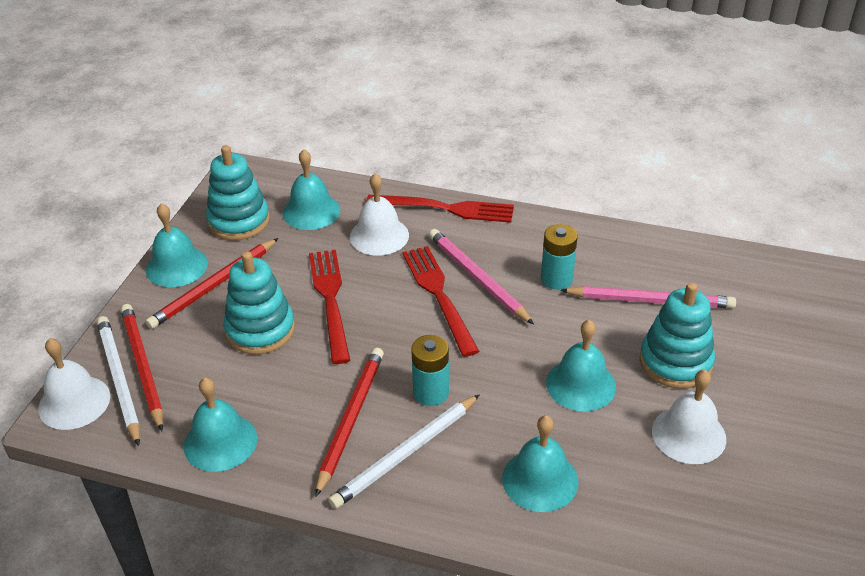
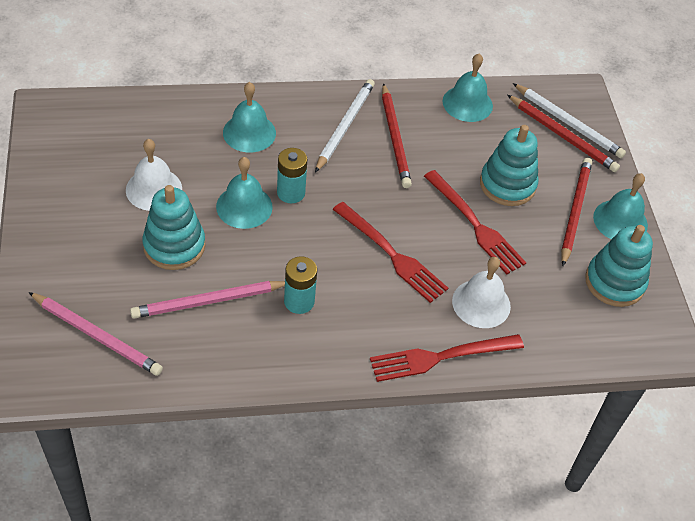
camera: 150 degrees right, 10 degrees up
(74, 402) = (581, 102): white bell -> none
(311, 211) = (562, 314): turquoise bell -> none
(431, 392) = (351, 171): turquoise battery -> turquoise battery (291, 193)
(477, 278) = (368, 282): pink pencil -> pink pencil (97, 336)

